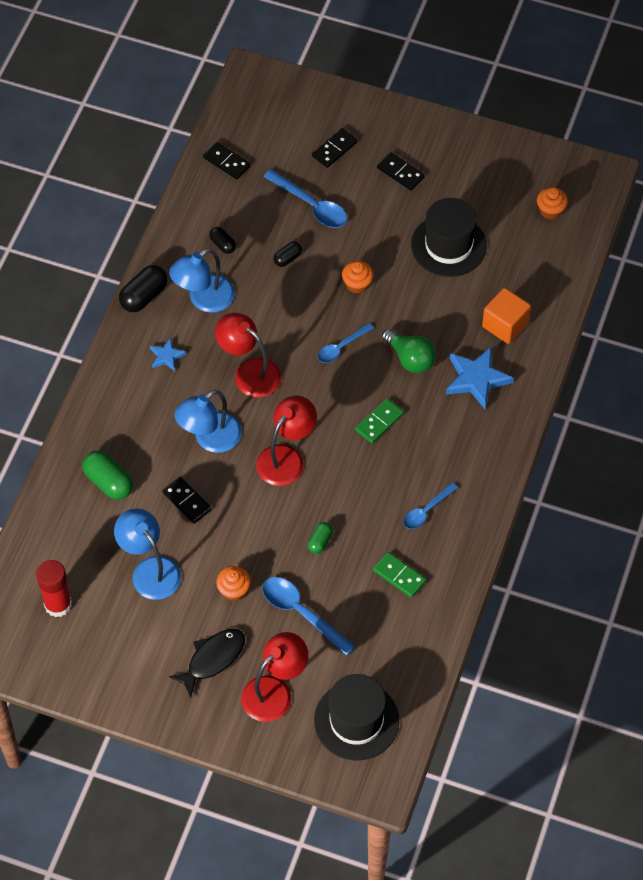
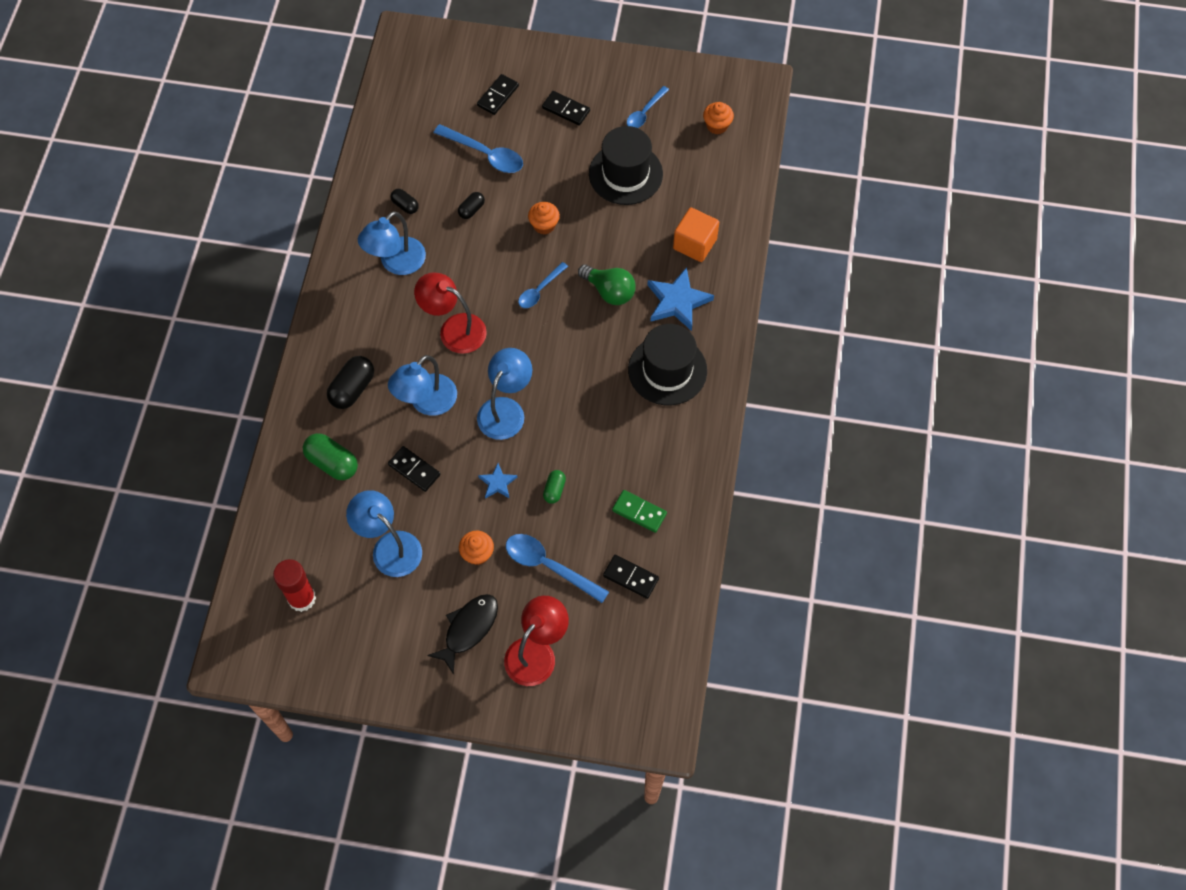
camera: 10 degrees left, 5 degrees up
(144, 296) = (336, 269): black capsule -> black capsule (352, 389)
(166, 356) = (369, 325): blue star -> blue star (497, 483)
(226, 162) = (395, 123): black domino -> black domino (630, 577)
(286, 458) = (506, 409): red lamp -> blue lamp
(356, 720) = (624, 669): black hat -> black hat (667, 370)
(379, 422) = (590, 359): green domino -> none
(426, 510) = (653, 441): blue spoon -> blue spoon (645, 112)

